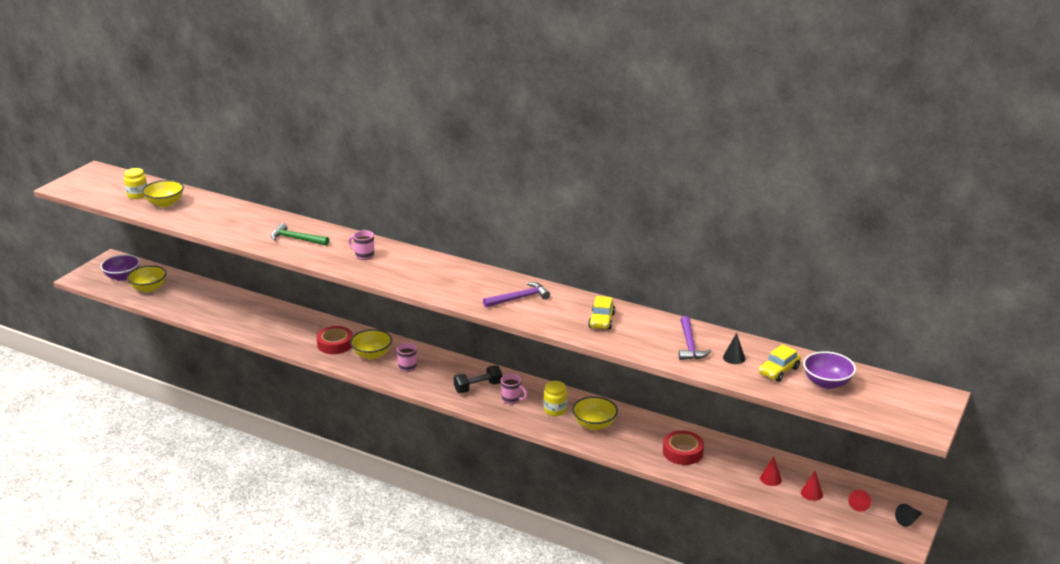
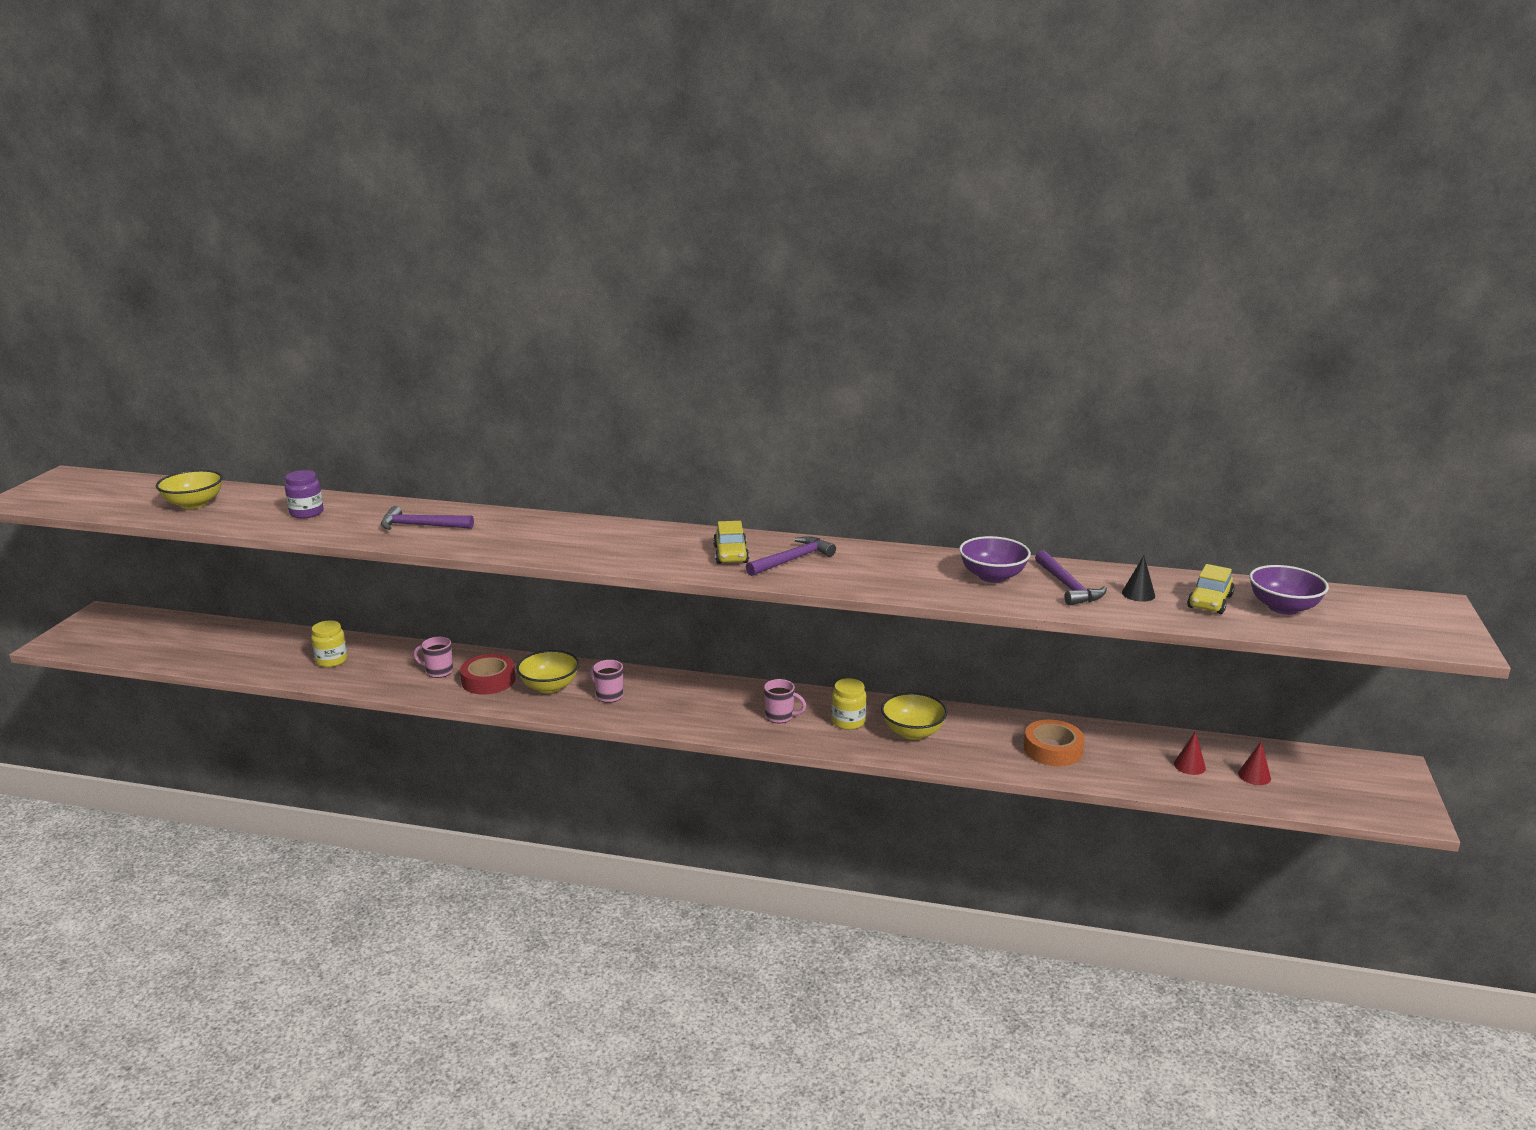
camera: 15 degrees left, 5 degrees down
(122, 277) = (124, 634): purple bowl -> purple bowl (992, 576)
(137, 195) = (145, 498): yellow jar -> yellow jar (331, 660)
(148, 288) = (171, 644): yellow bowl -> none
(230, 219) = (306, 513): none -> purple jar
(296, 239) = (420, 526): green hammer -> purple hammer
(364, 255) = (534, 534): pink mug -> pink mug (438, 672)
(478, 387) = (724, 708): black dumbbell -> none
(601, 320) = (926, 572): yellow car -> yellow car (731, 554)
(682, 452) = (1053, 749): red tape -> orange tape
(859, 504) = (1323, 779): red cone -> none
(908, 520) = (1398, 790): black cone -> none

